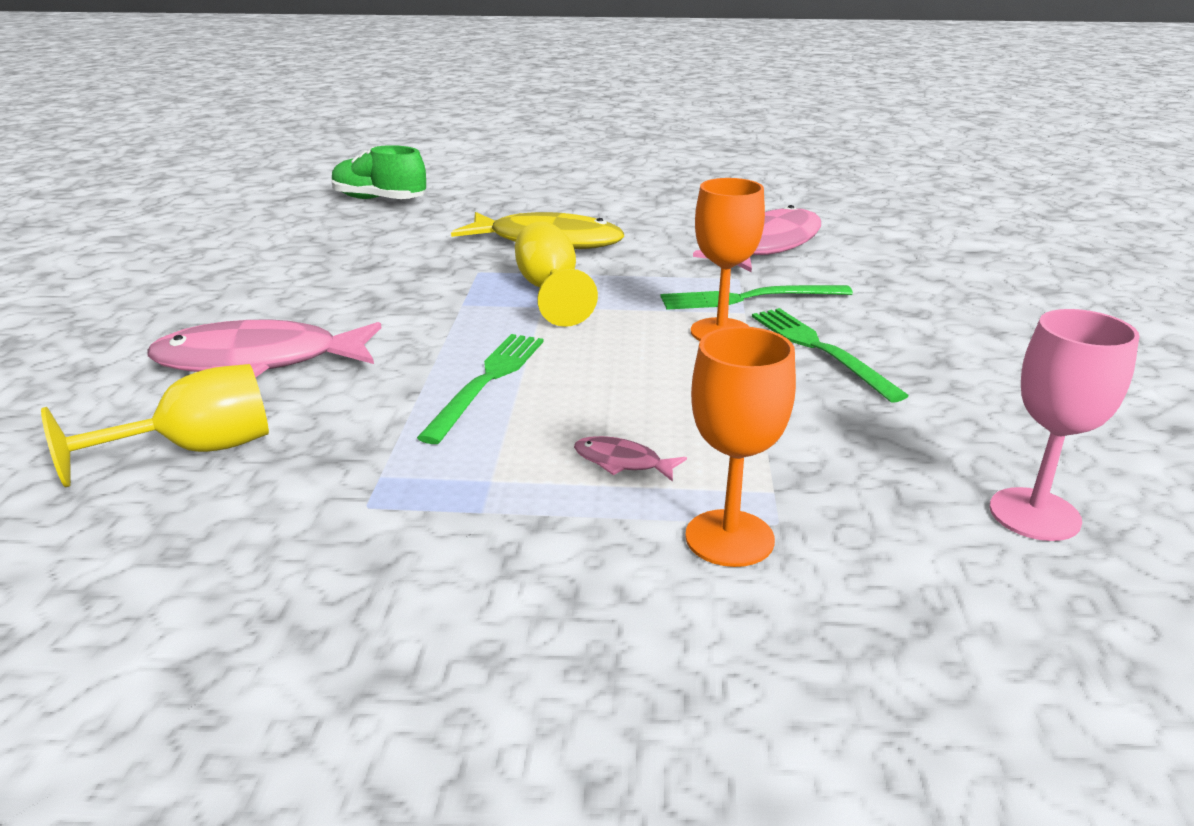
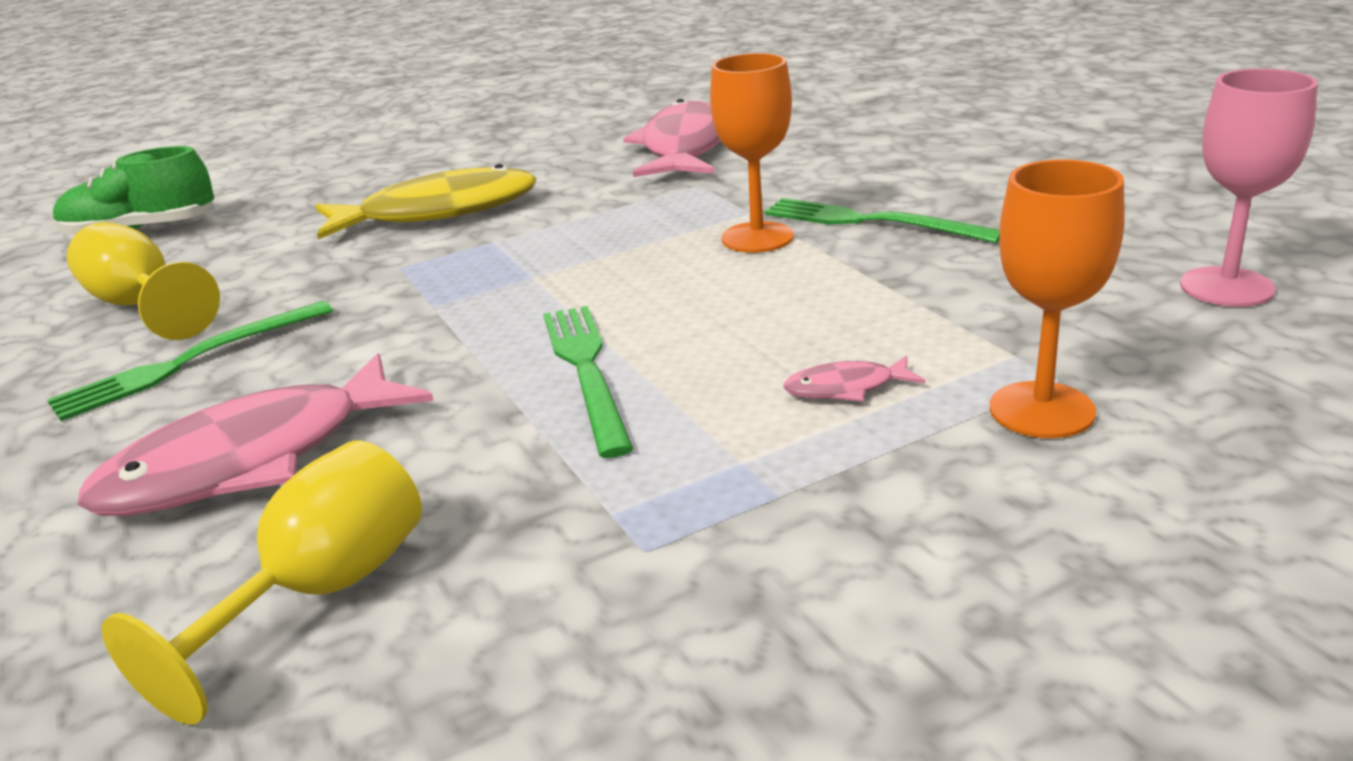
camera: 30 degrees left, 0 degrees up
(550, 291) = (518, 259): yellow goblet -> yellow goblet (143, 306)
(748, 298) = (737, 199): green fork -> green fork (188, 362)

